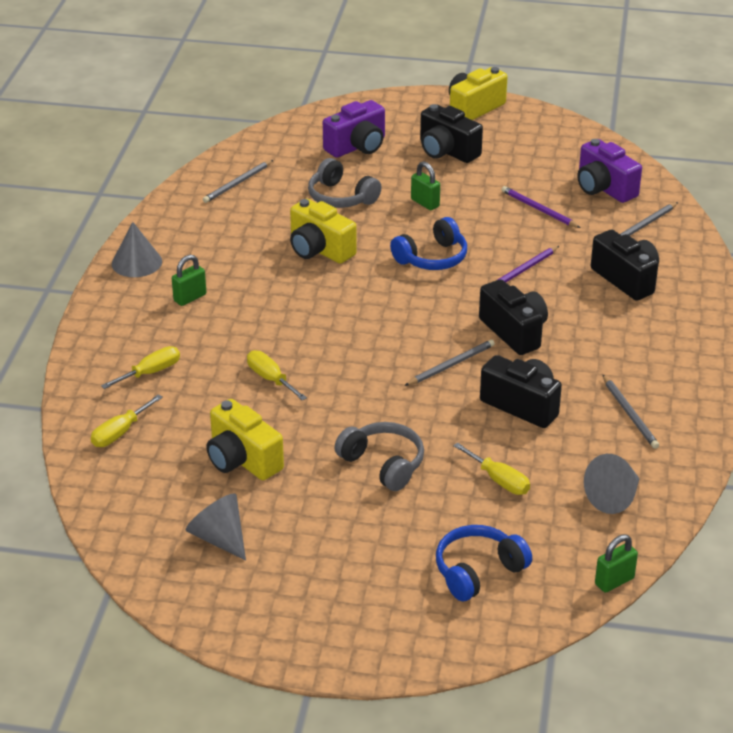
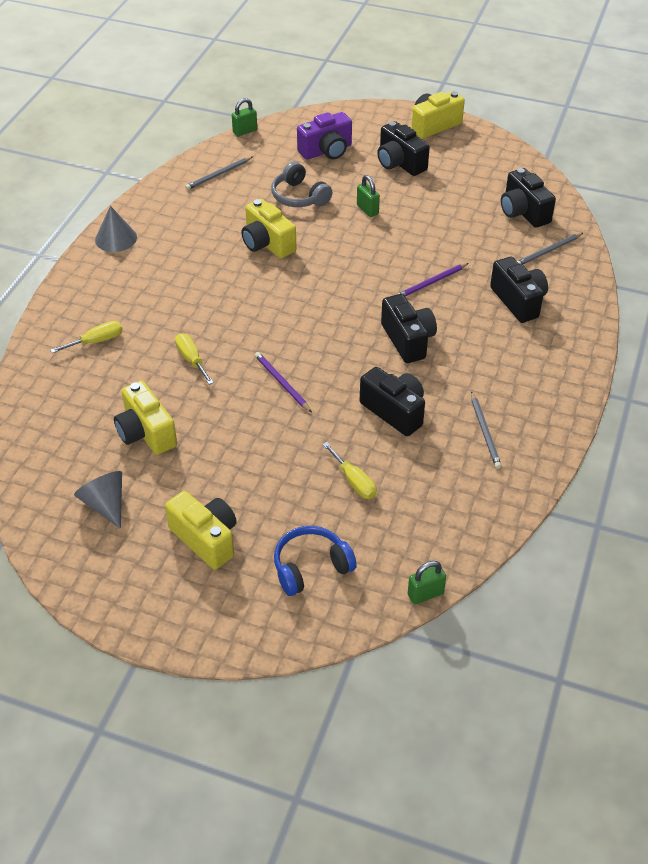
camera: 10 degrees right, 10 degrees up
(120, 433) = (55, 394): yellow screwdriver -> none
(190, 298) = (148, 276): green padlock -> green padlock (245, 131)
(349, 558) = (206, 539): none -> yellow camera
(383, 464) = (261, 452): grey headphones -> none
(432, 258) = (358, 262): blue headphones -> none
(451, 365) = (345, 365): grey pencil -> none
(538, 209) = (462, 226): purple pencil -> purple pencil (282, 383)
(604, 188) = (523, 212): purple camera -> black camera
(614, 498) = (448, 512): grey cone -> none

